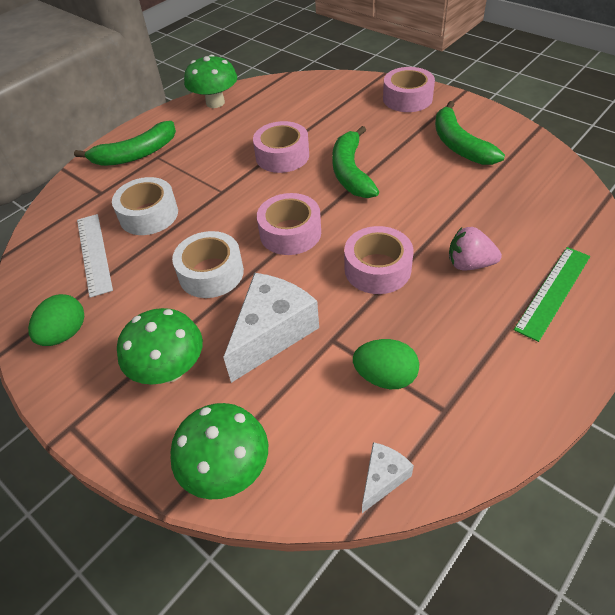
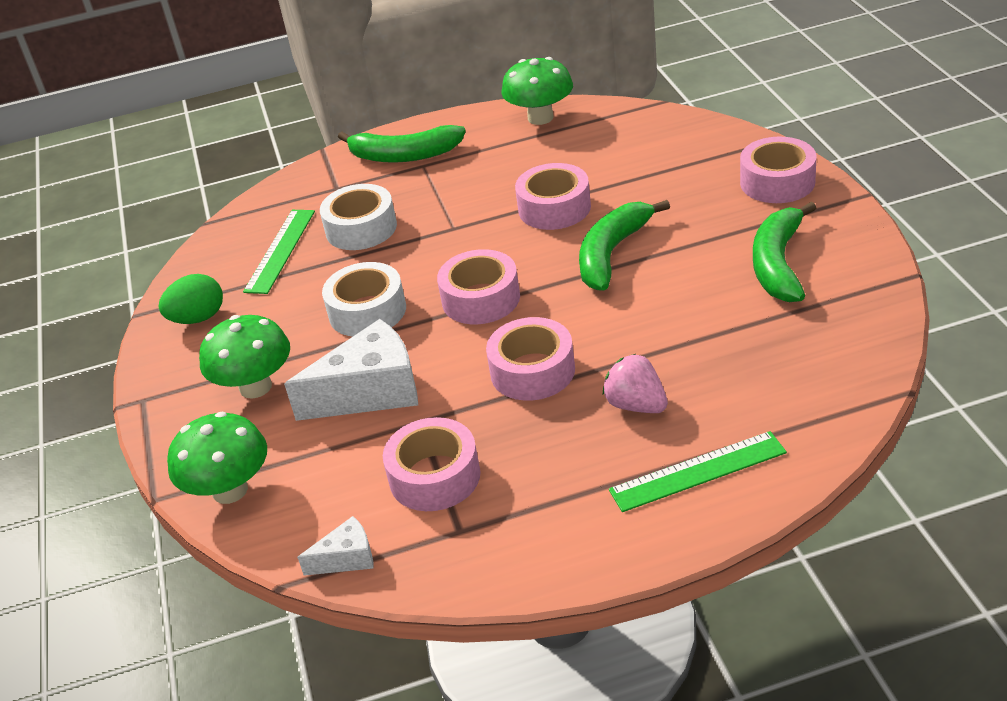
camera: 35 degrees right, 10 degrees down
(94, 253) = (280, 250): white ruler -> green ruler
(385, 377) = (434, 476): green egg -> pink tape

